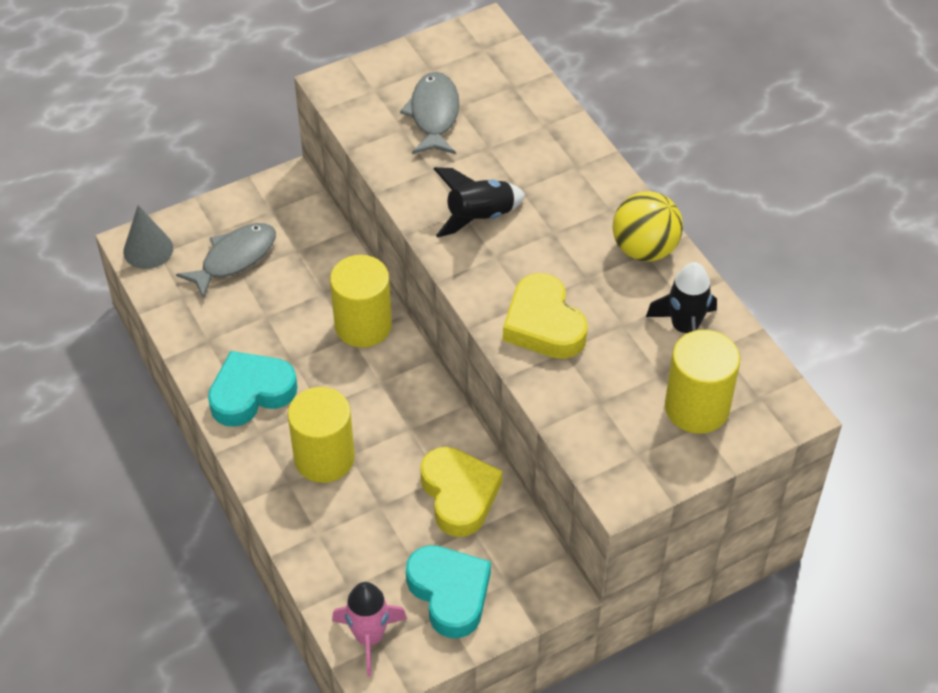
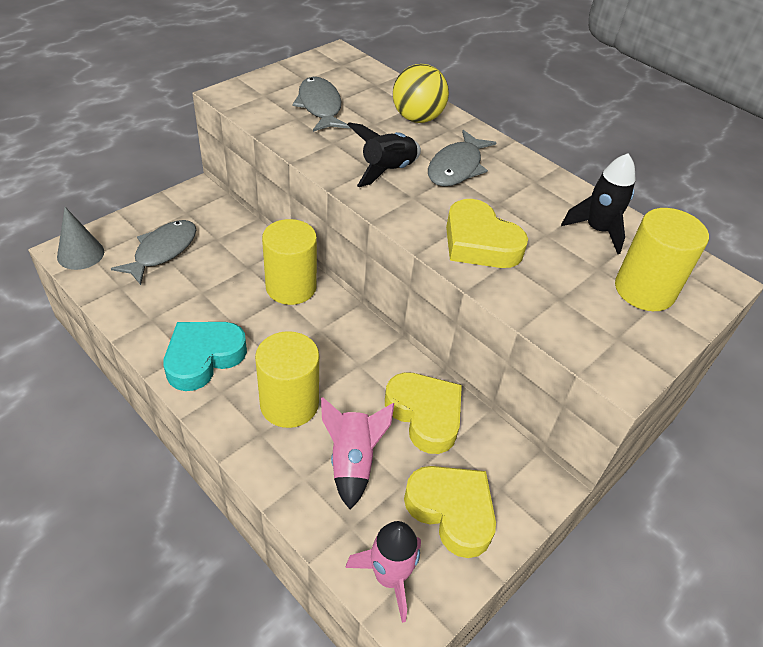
camera: 20 degrees left, 5 degrees down
(369, 527) = (352, 461): none -> pink rocket
(449, 593) = (452, 511): turquoise heart -> yellow heart
(561, 223) = (456, 167): none -> grey fish
(644, 249) = (533, 178): yellow ball -> yellow ball (417, 118)

